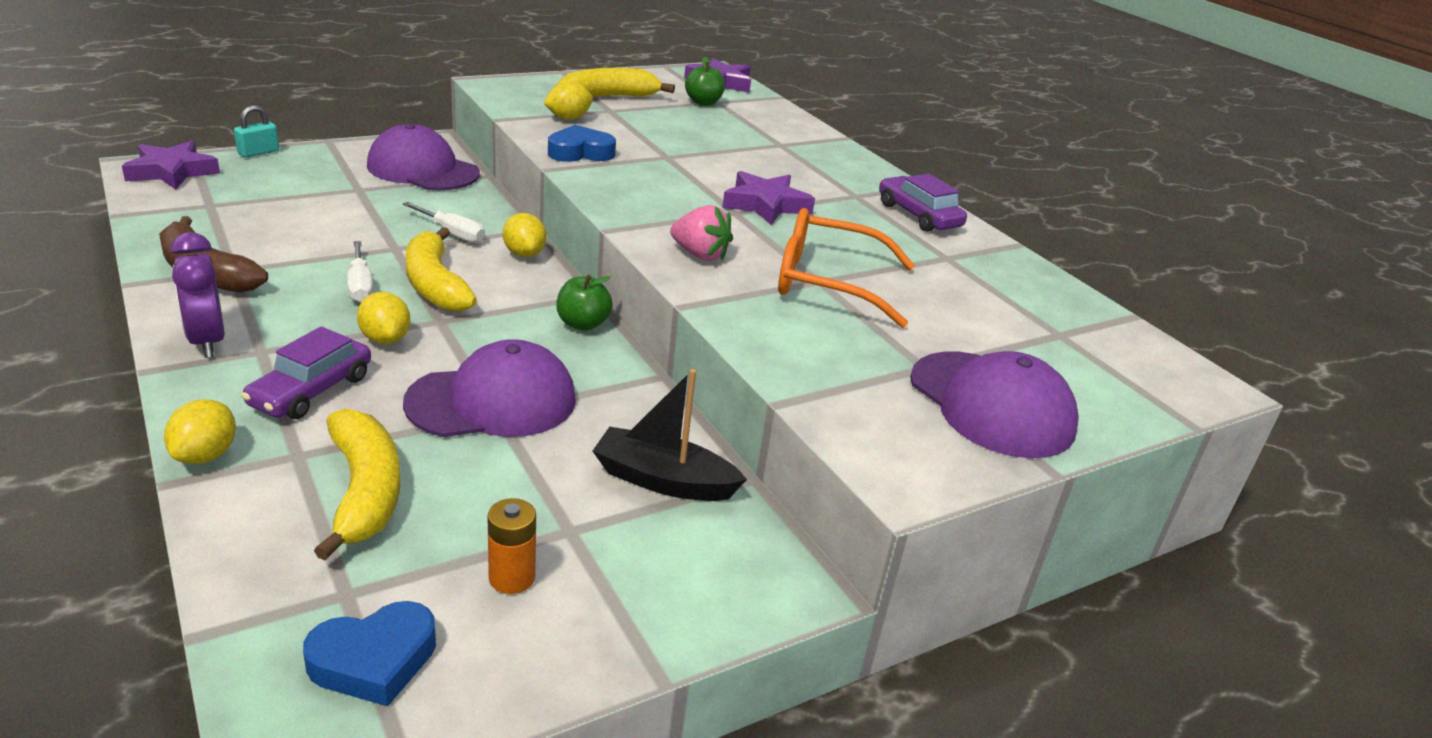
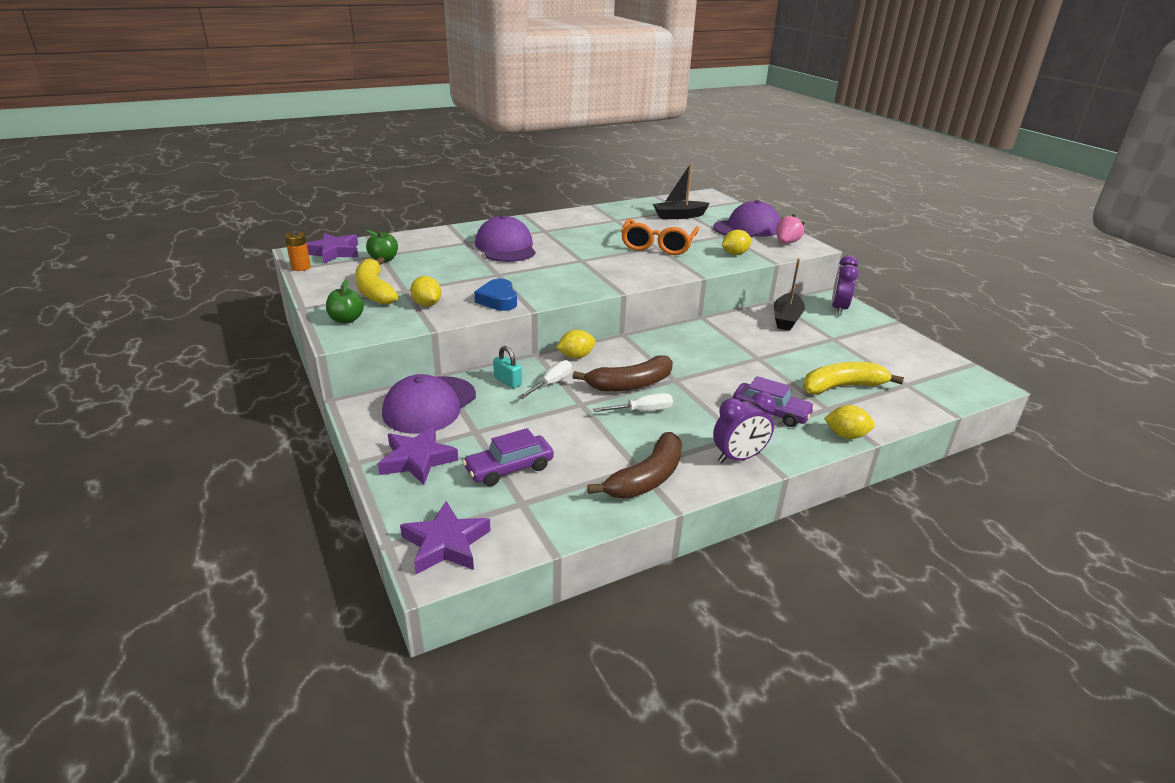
camera: 85 degrees left, 0 degrees up
(258, 152) = (390, 499): turquoise padlock -> turquoise padlock (507, 381)
(374, 660) = (934, 374): blue heart -> none
(385, 339) = (704, 395): yellow lemon -> yellow lemon (735, 254)
(435, 284) = (630, 384): yellow banana -> brown banana
(492, 401) = (749, 359): purple cap -> purple cap (505, 247)
(512, 578) = (870, 349): orange battery -> orange battery (301, 267)
(582, 324) = (659, 337): green apple -> green apple (346, 320)
(700, 255) = (642, 270): pink strawberry -> pink strawberry (786, 243)
(727, 580) = (838, 309): none -> purple clock
(766, 204) = (567, 252): purple star -> purple star (417, 460)
(918, 215) = (567, 220): purple car -> purple car (509, 468)
(1015, 326) = (679, 216): none -> black boat

